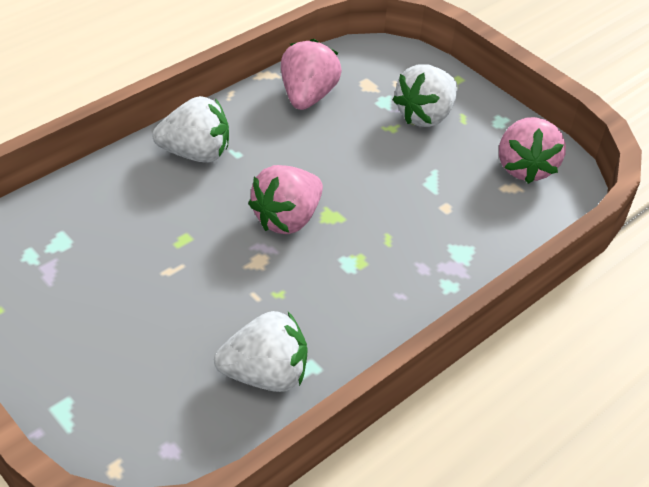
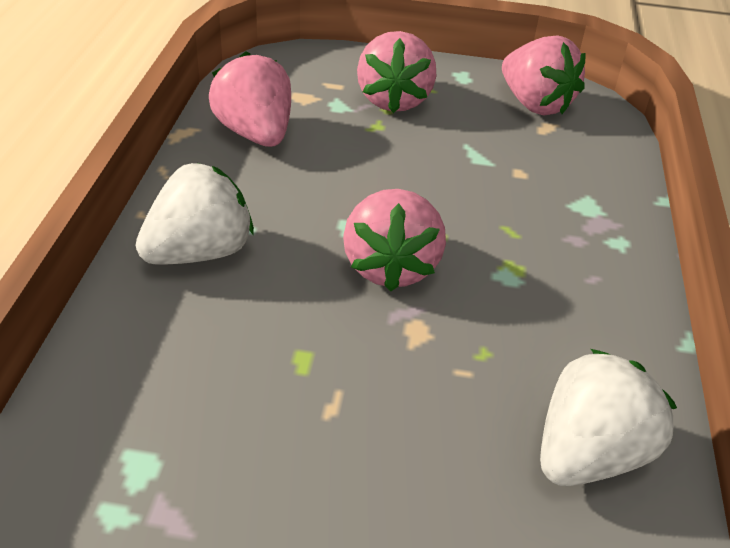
camera: 40 degrees left, 5 degrees down
(425, 115) = (394, 100): white strawberry -> pink strawberry

